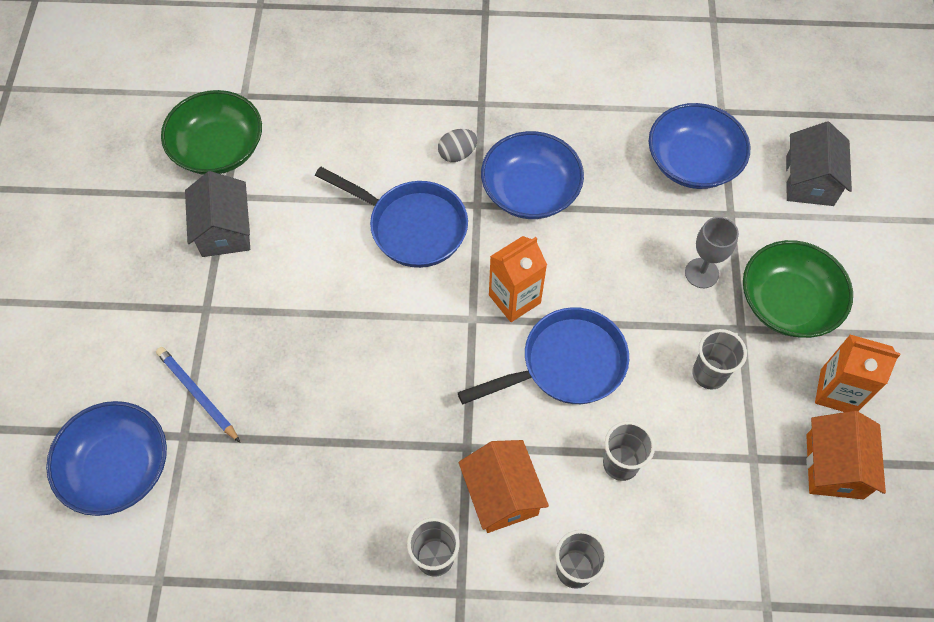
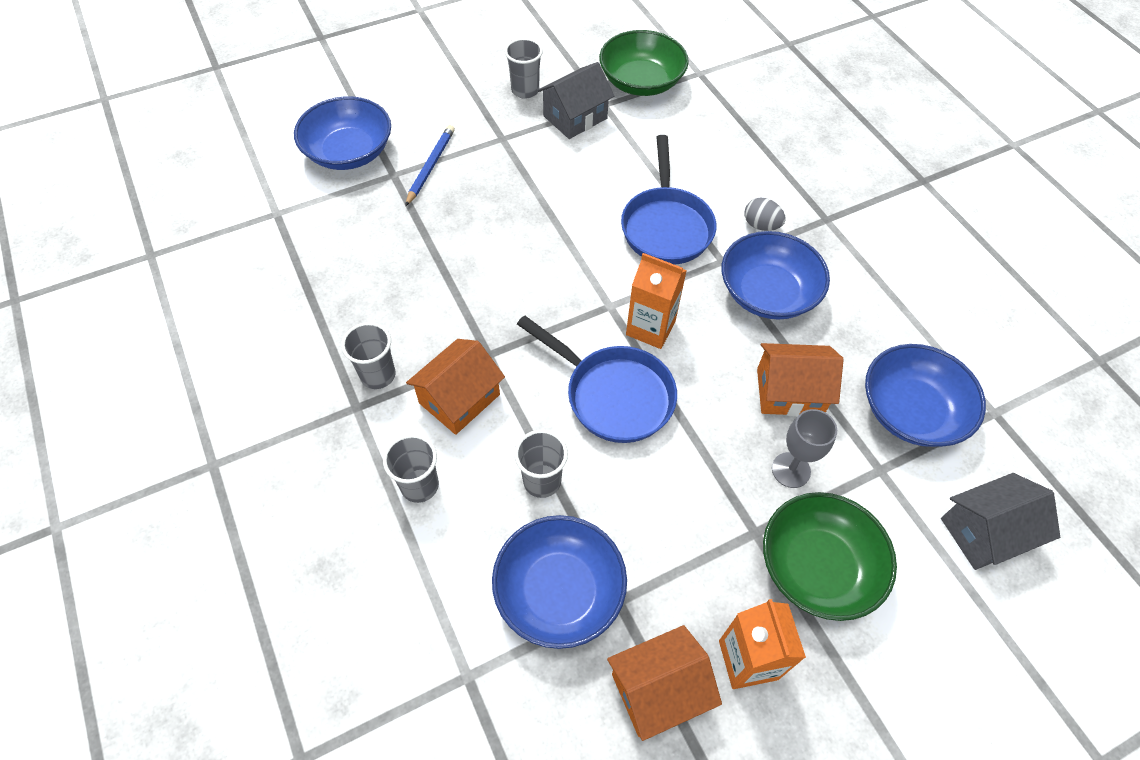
camera: 60 degrees right, 5 degrees down
(633, 233) = (789, 392): none -> orange house
(709, 374) = (684, 521): grey cup -> grey cup (525, 90)
(726, 499) = (559, 591): none -> blue bowl

